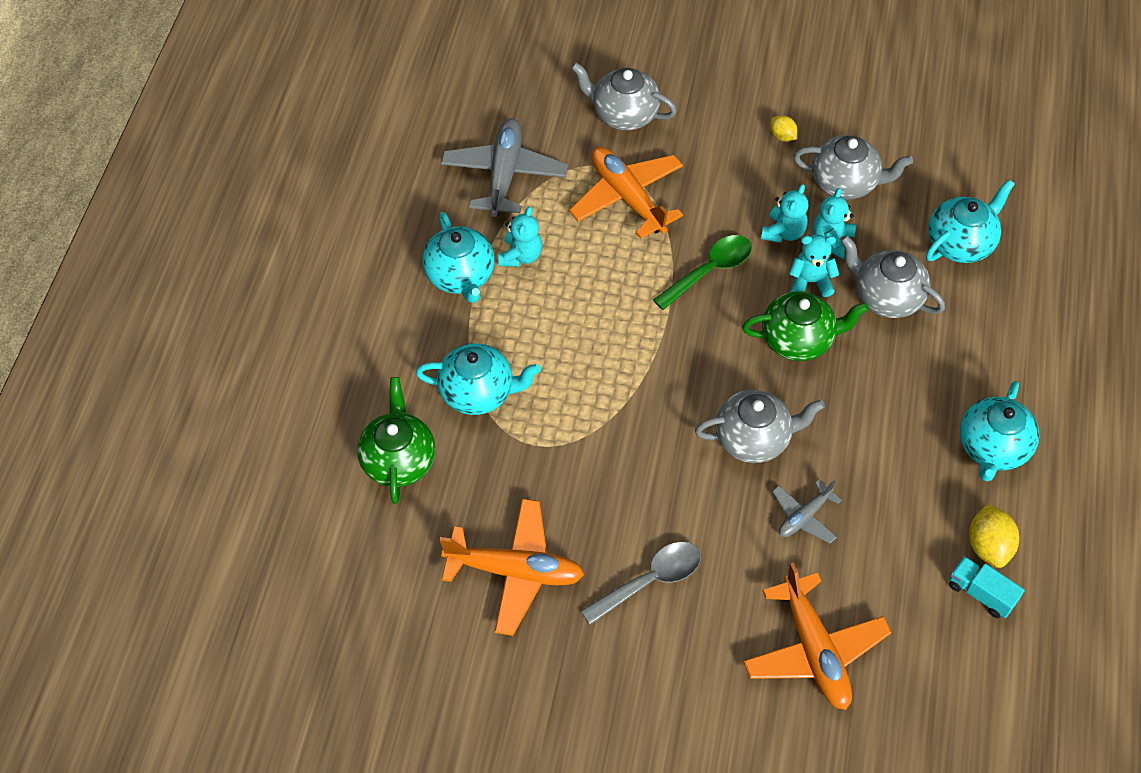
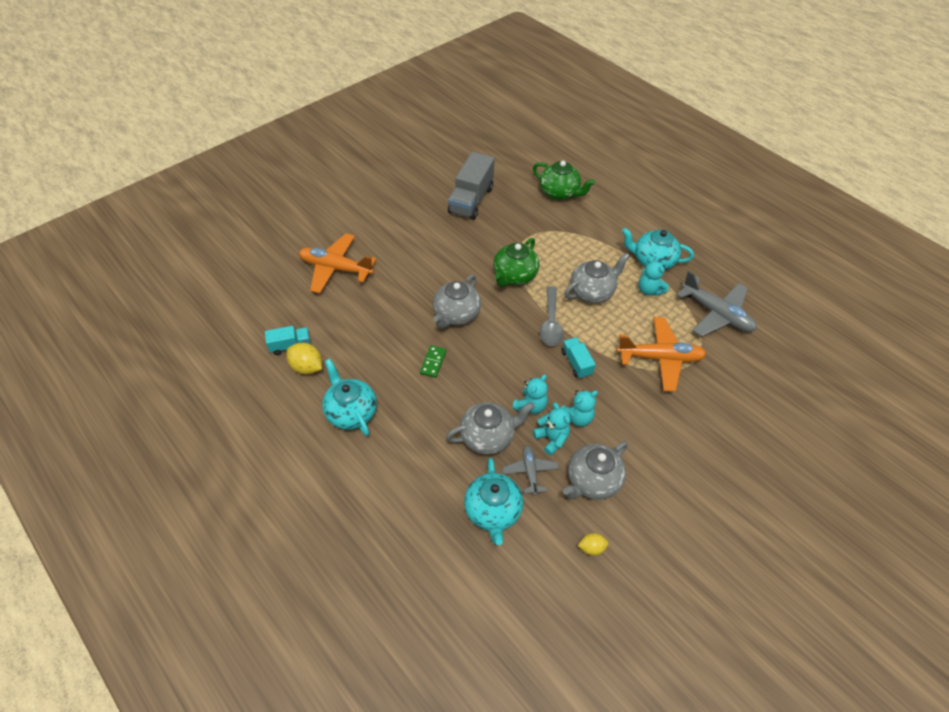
camera: 125 degrees right, 5 degrees down
(478, 392) = (574, 233): turquoise teapot -> none
(515, 571) = (471, 200): orange plane -> grey truck
(623, 114) = (733, 397): grey teapot -> grey teapot (592, 292)
(650, 581) = (423, 236): grey spoon -> grey spoon (551, 323)
(709, 271) = (576, 363): green spoon -> turquoise truck
(782, 136) = (658, 473): yellow lemon -> yellow lemon (591, 548)
(783, 232) = (577, 417): turquoise teddy bear -> turquoise teddy bear turned 90 degrees counterclockwise
(798, 340) = (496, 373): green teapot -> green teapot (514, 276)
(804, 516) = (397, 306): grey plane -> grey plane (530, 471)
(847, 414) = (433, 362): none -> green domino

